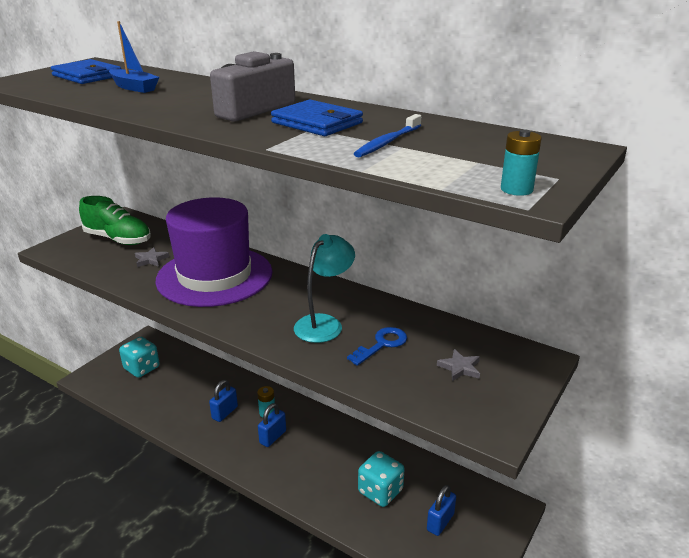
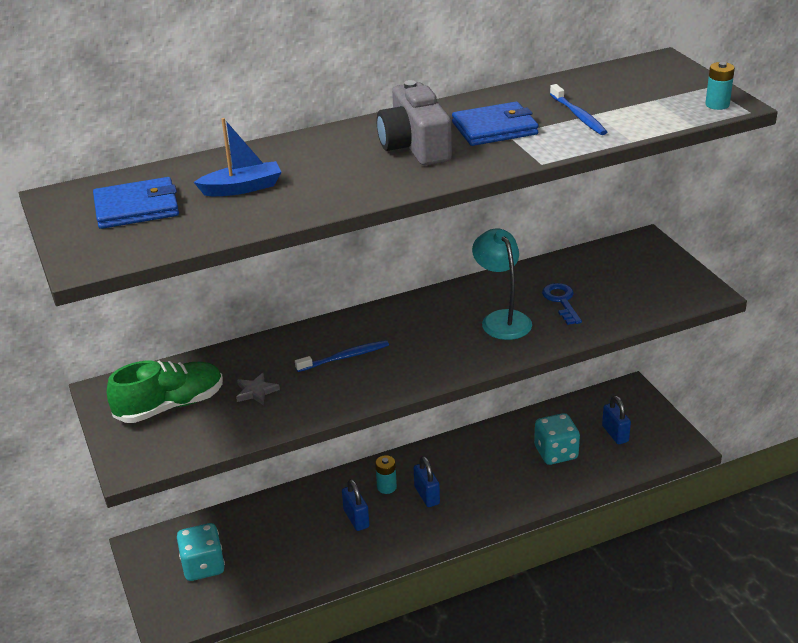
camera: 55 degrees left, 5 degrees up
(214, 276) = (345, 357): purple hat -> blue toothbrush
(460, 368) = (625, 278): grey star -> none

